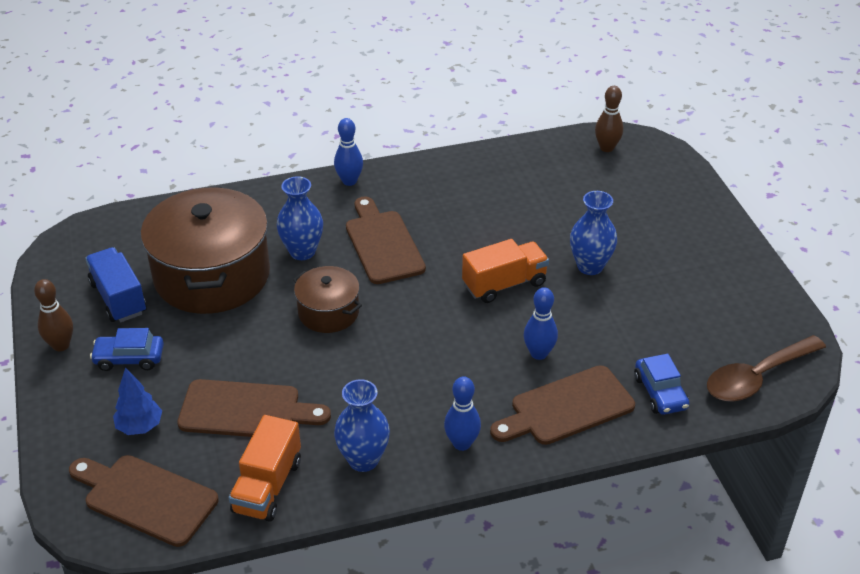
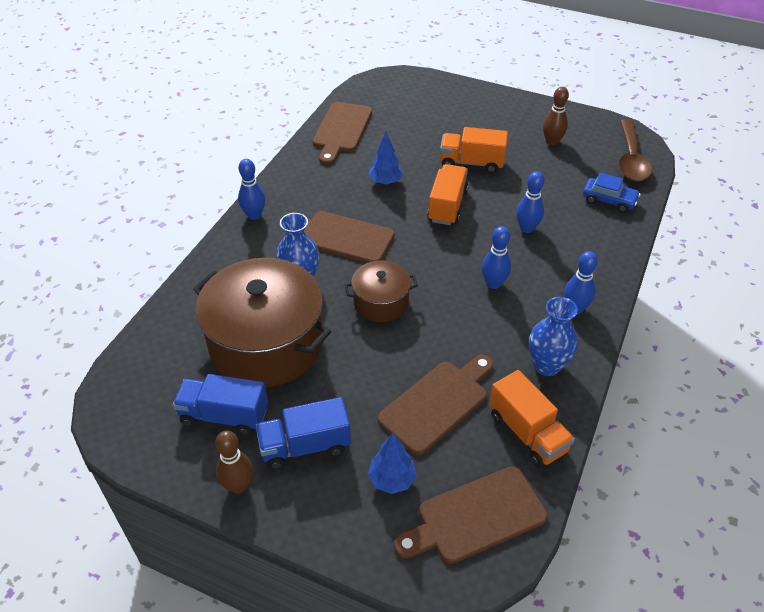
camera: 50 degrees left, 5 degrees up
(129, 358) = (305, 446): blue car -> blue truck
(432, 370) = (493, 283): none -> blue bowling pin
(488, 228) = (385, 182): none -> blue tree
(567, 407) = (586, 244): brown cutting board -> brown cutting board (341, 130)
(590, 266) = (471, 163): blue vase -> orange truck
(606, 148) = (372, 94): brown bowling pin -> brown bowling pin (552, 142)

